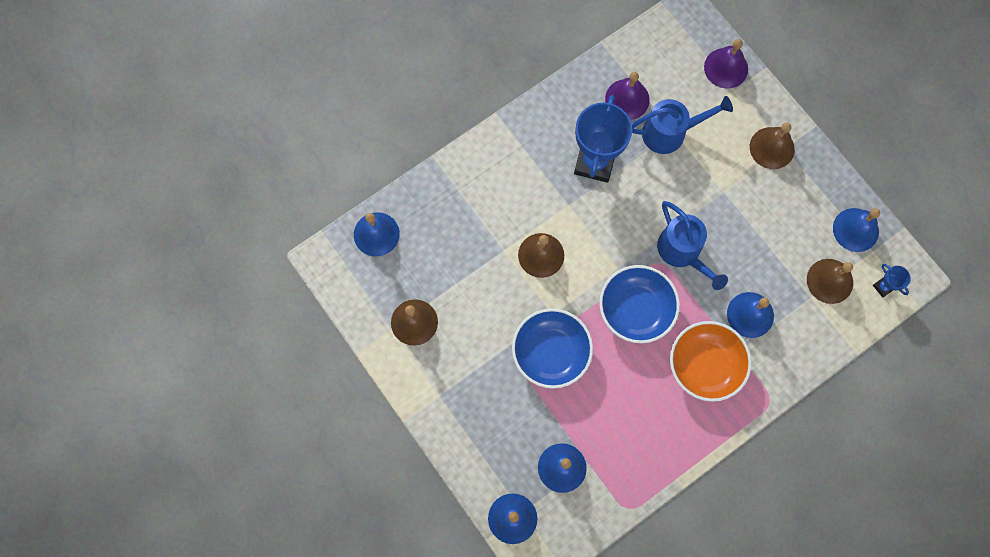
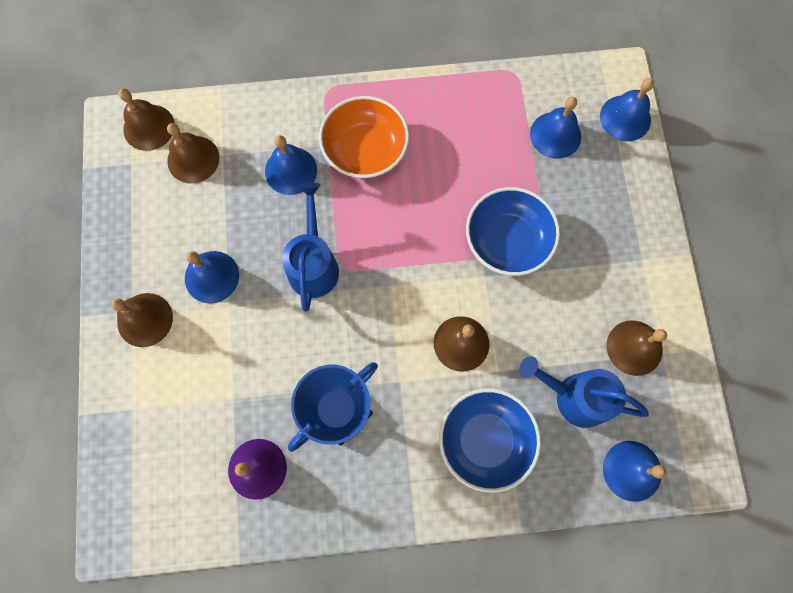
camera: 150 degrees left, 0 degrees up
(636, 309) = (397, 235): blue bowl -> blue bowl (485, 440)
(670, 132) = (237, 399): blue watering can -> blue watering can (574, 396)
(726, 68) = (122, 440): purple bell -> none
(855, 229) = (130, 191): blue bell -> blue bell (211, 276)
(883, 287) = (149, 127): blue trophy -> brown bell

